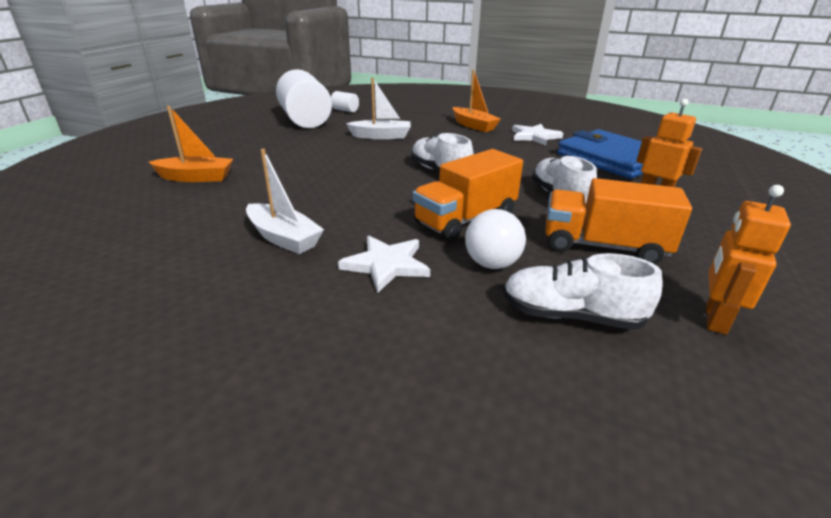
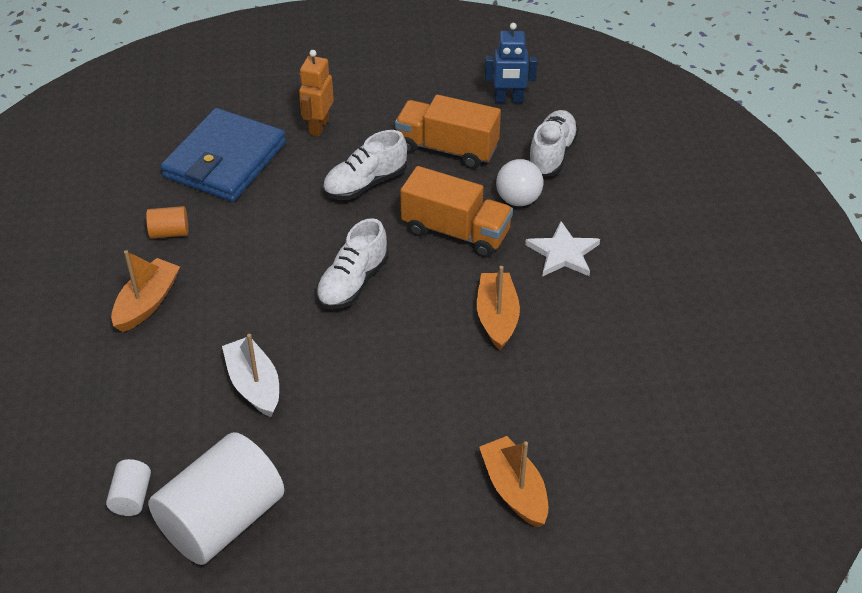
camera: 115 degrees left, 15 degrees up
(283, 238) = (574, 332): white boat -> none
(344, 210) = (497, 317): none -> orange boat
(534, 136) = (169, 232): white star -> orange cylinder
(571, 315) = (552, 154): white shoe -> white shoe turned 150 degrees counterclockwise
(603, 246) = (447, 149): orange truck -> orange truck turned 120 degrees clockwise
(715, 319) = (508, 100): orange robot -> blue robot

